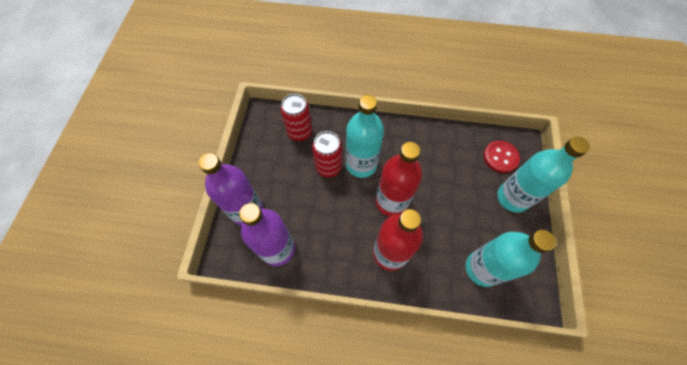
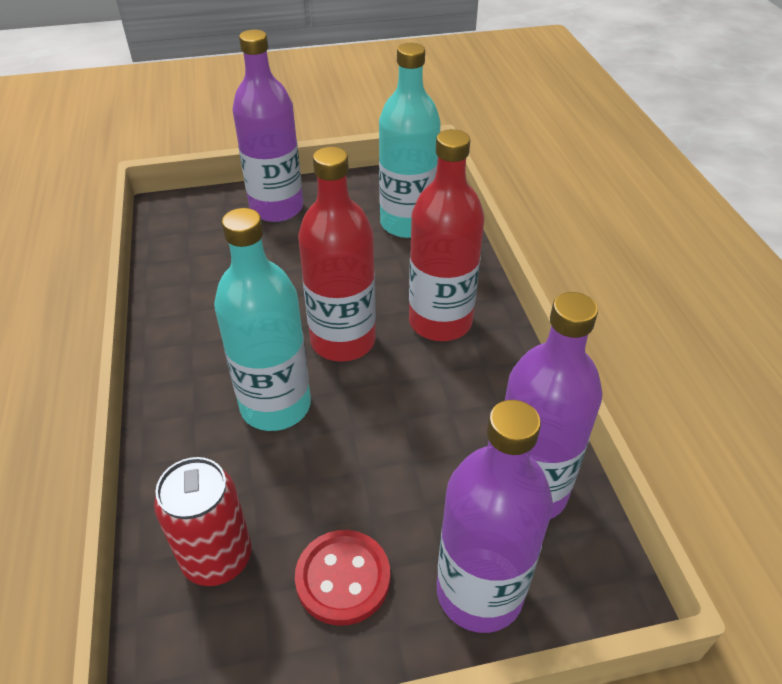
camera: 110 degrees left, 20 degrees down
(328, 167) = (301, 461): red can -> none
(500, 157) = (203, 227): red button -> red button (343, 578)
(512, 197) = (276, 208): turquoise bottle -> purple bottle

